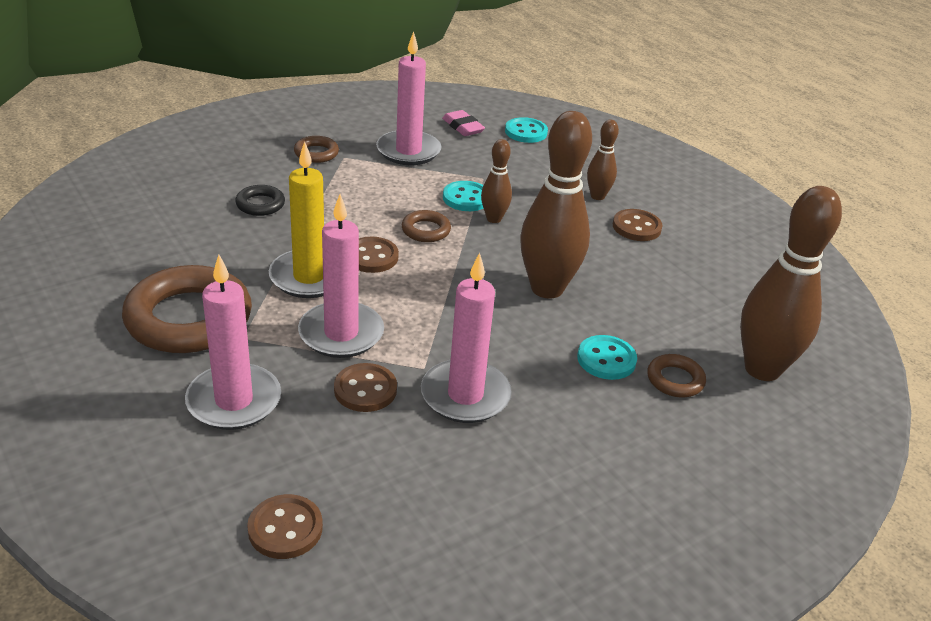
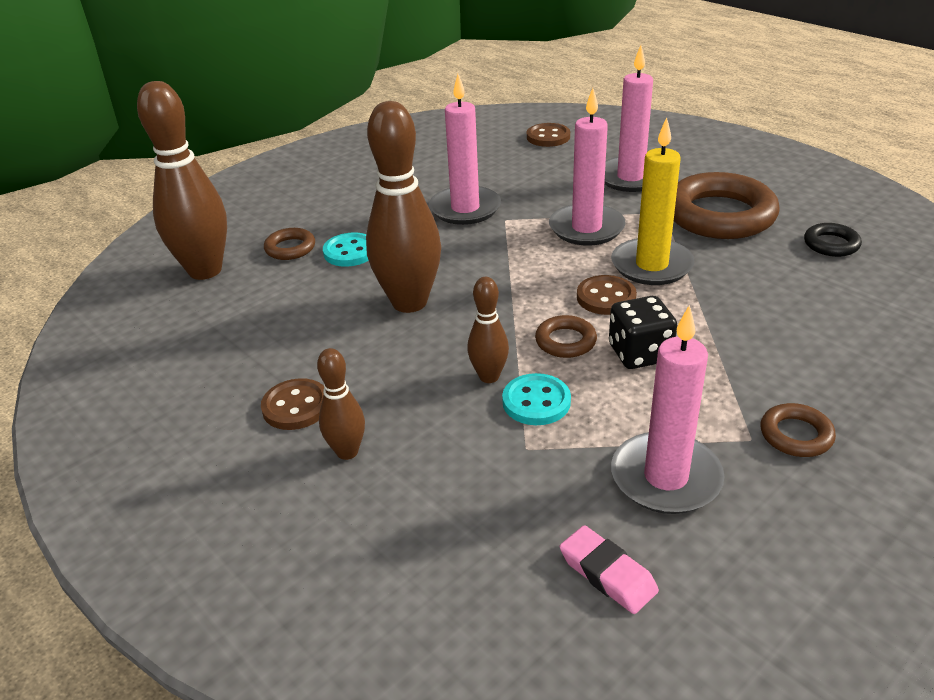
camera: 175 degrees right, 0 degrees up
(260, 204) = (780, 332): black ring -> black ring (831, 244)
(365, 390) = (542, 199): brown button -> none
(375, 211) = (639, 353): none -> black dice
(526, 132) = (483, 593): turquoise button -> none

